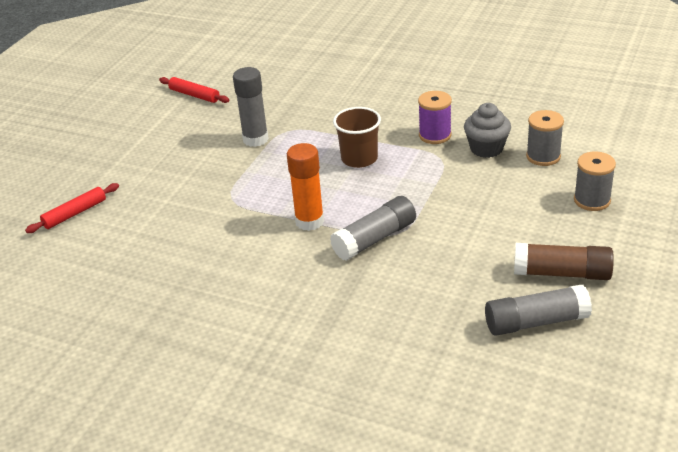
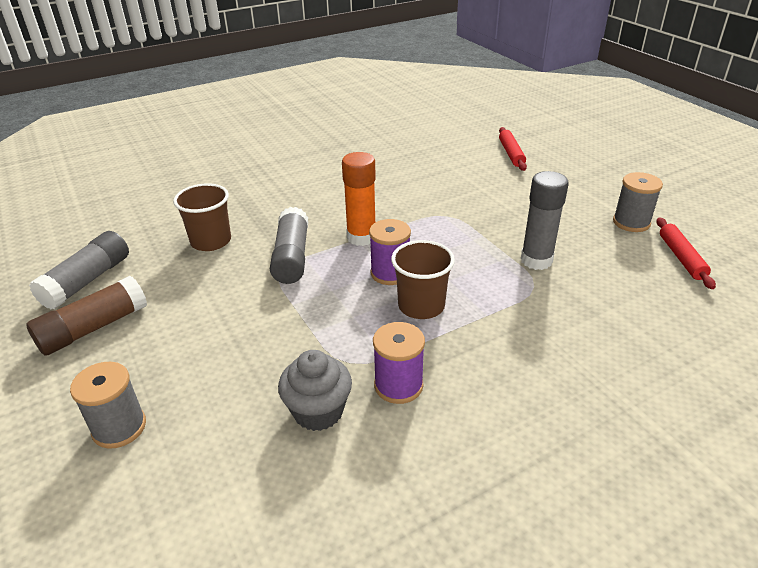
camera: 125 degrees right, 0 degrees up
(194, 95) = (681, 257): red rolling pin -> red rolling pin turned 75 degrees counterclockwise
(340, 186) = (390, 273): none -> purple spool
(408, 295) = (211, 241): none -> brown cup
(543, 156) = (237, 451): grey spool -> grey spool (631, 222)

